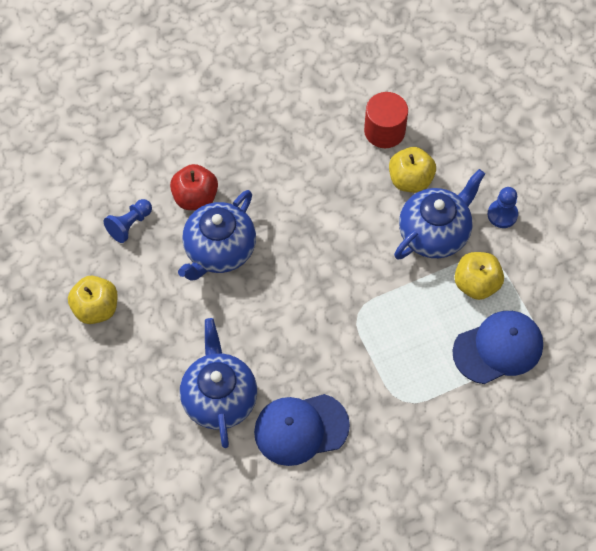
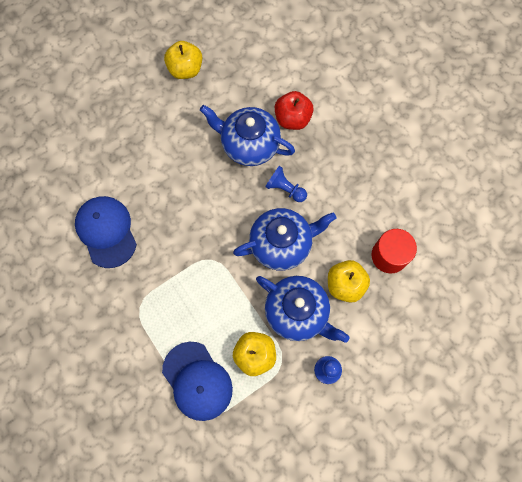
camera: 80 degrees right, 10 degrees up
(129, 225) = (259, 77): blue pawn -> blue pawn (285, 189)
(219, 398) = (125, 168): blue teapot -> blue teapot (282, 244)

